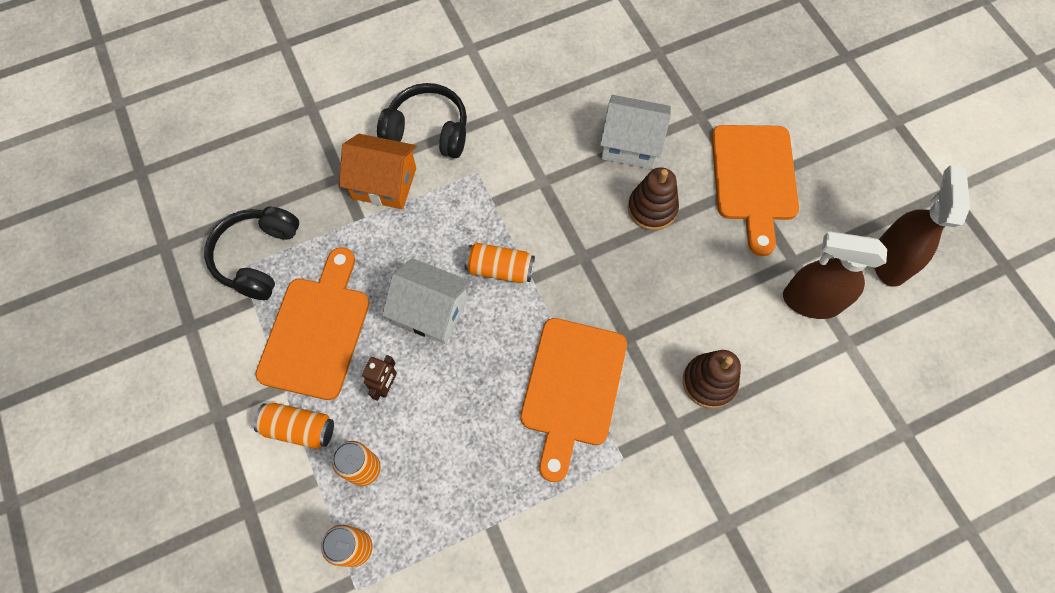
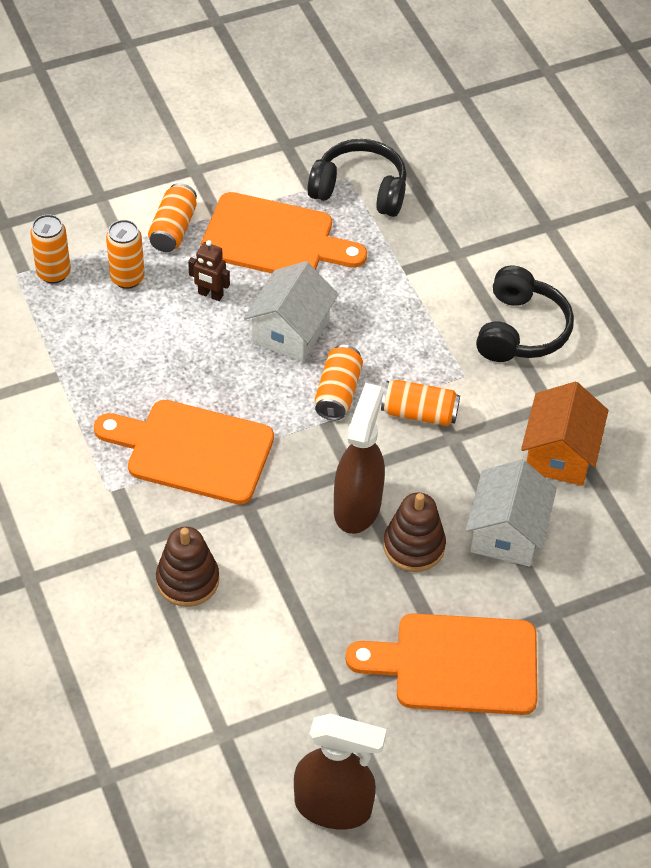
camera: 90 degrees right, 15 degrees down
(384, 183) = (449, 291): orange house -> orange house (559, 454)
(519, 205) = (419, 413): none -> orange can
(810, 301) = (281, 702): brown spray bottle -> brown spray bottle (357, 506)

